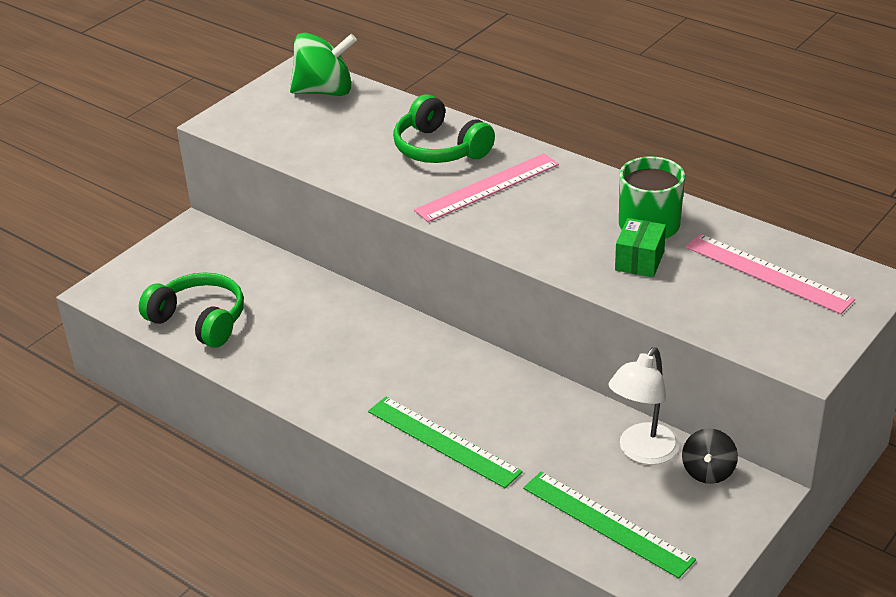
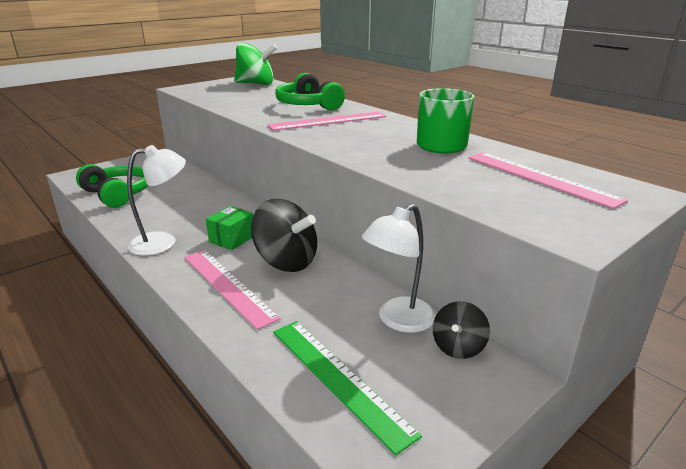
camera: 10 degrees right, 10 degrees down
(325, 393) = (163, 242): none -> white lamp
(443, 441) = (228, 286): green ruler -> pink ruler
(491, 396) = (286, 261): none -> black spinning top
(639, 261) = (425, 161): green box -> green box (232, 239)

